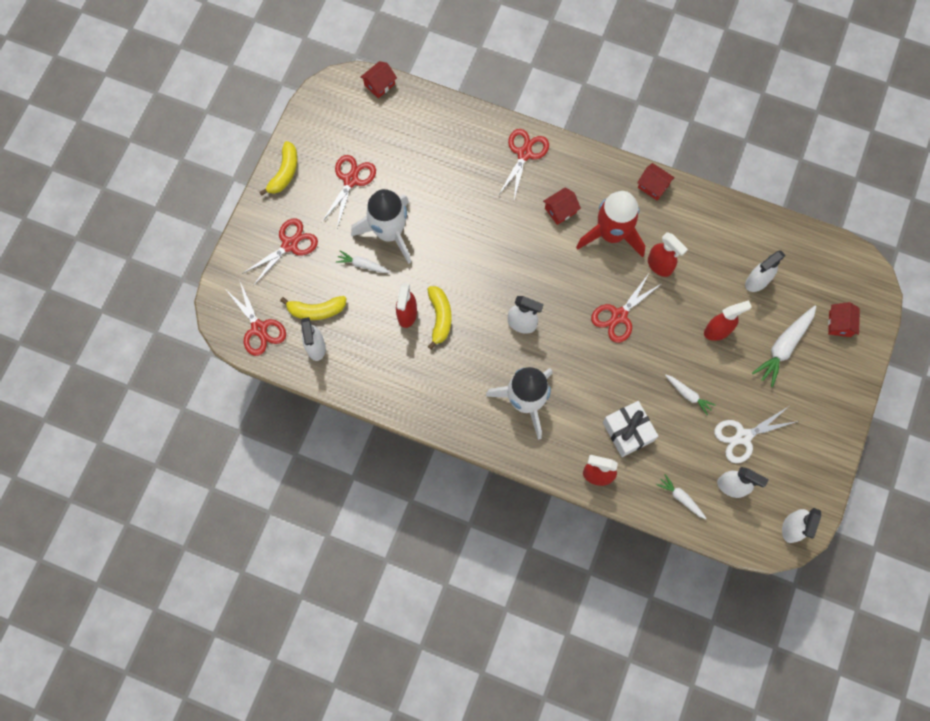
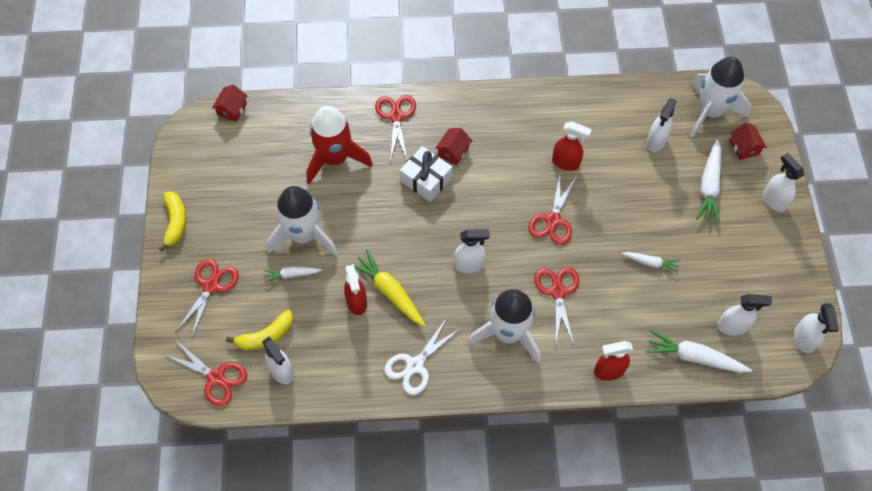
camera: 25 degrees left, 10 degrees down
(351, 180) = (244, 203): red scissors -> red scissors (557, 292)
(440, 317) = (389, 291): yellow banana -> yellow carrot
(611, 234) = (509, 153): red rocket -> red rocket (335, 158)
(628, 431) = (615, 318): white gift -> white gift (426, 179)
(653, 186) = (524, 99): red house -> none
(680, 498) = (693, 357): white carrot -> white carrot, size x1.73
(717, 331) = (645, 197): red spray bottle -> none
(743, 436) = (717, 278): white scissors -> white scissors (415, 365)
(826, 274) = (710, 112): none -> white rocket
(838, 387) = (773, 200): none -> white spray bottle

